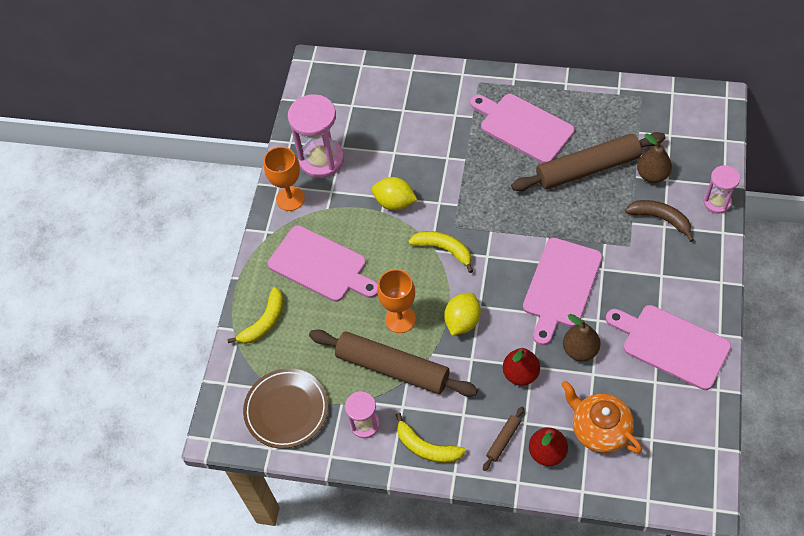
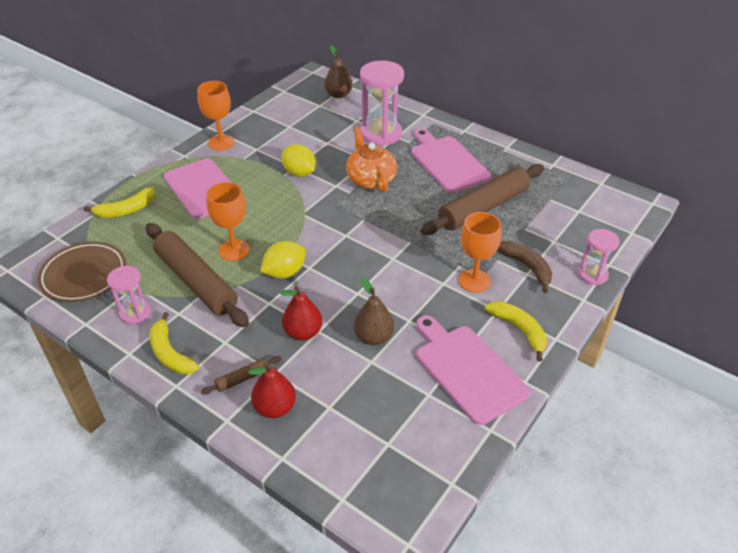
camera: 20 degrees right, 15 degrees down
(321, 160) = (267, 128): pink hourglass -> pink hourglass (381, 134)
(444, 249) = (312, 217): yellow banana -> yellow banana (519, 330)
(561, 286) = (394, 281): pink cutting board -> none
(587, 168) = (483, 208): brown rolling pin -> brown rolling pin turned 45 degrees counterclockwise
(599, 429) = (342, 410): orange teapot -> orange teapot (371, 179)
(626, 254) = (474, 281): none -> orange goblet
(652, 175) = (541, 233): brown pear -> brown pear (338, 95)

